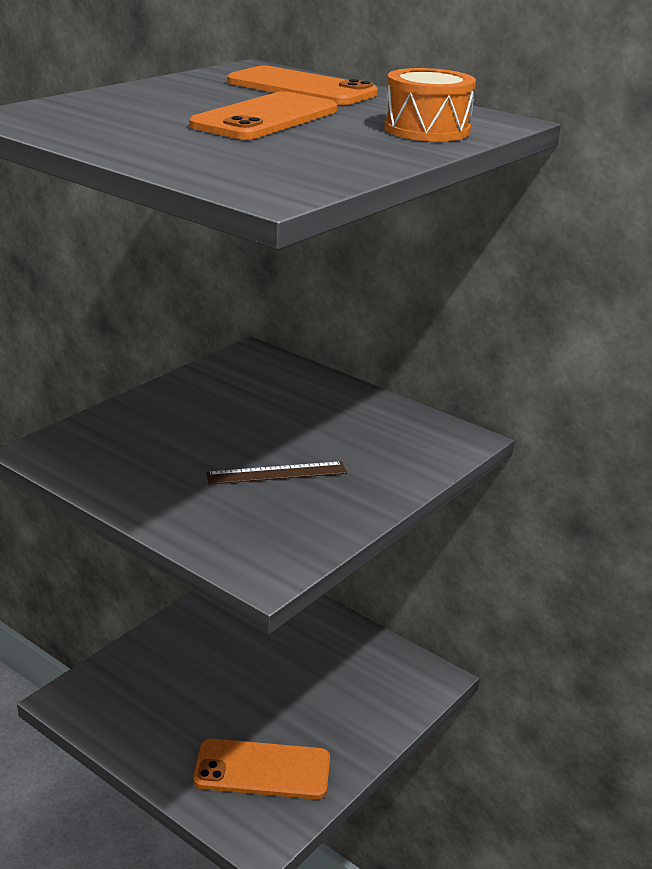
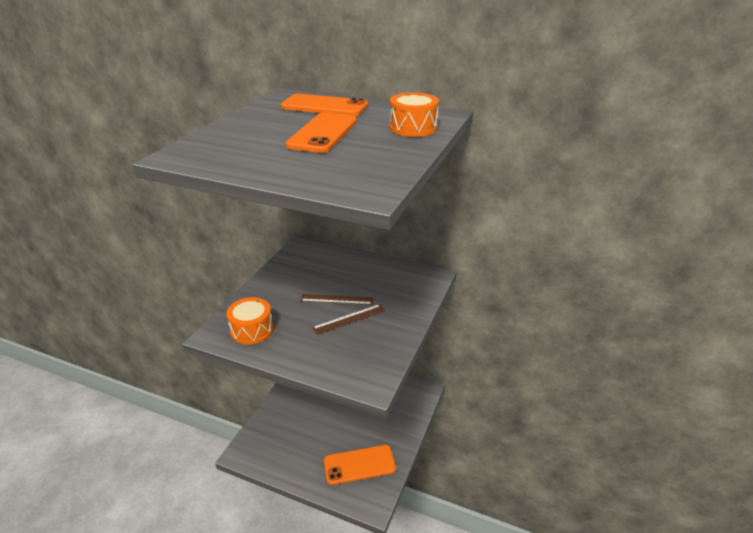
camera: 15 degrees left, 5 degrees up
(104, 456) = (252, 330): none -> orange drum
(270, 441) = (336, 299): none -> brown ruler

